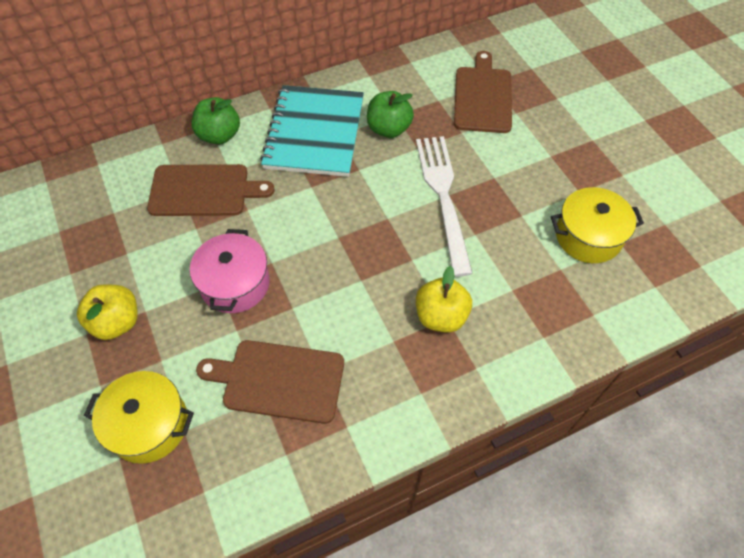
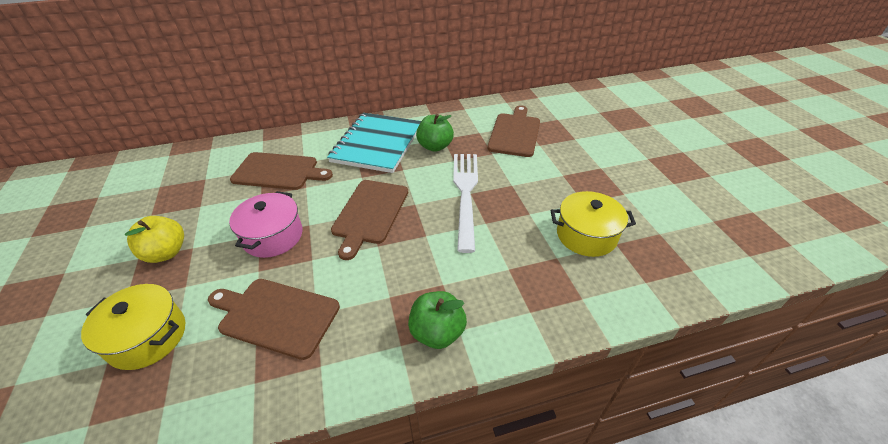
camera: 10 degrees right, 15 degrees down
(219, 135) = (306, 139): green apple -> green apple (437, 332)
(339, 238) = (370, 213): none -> brown cutting board
(441, 316) = (438, 282): yellow apple -> none

